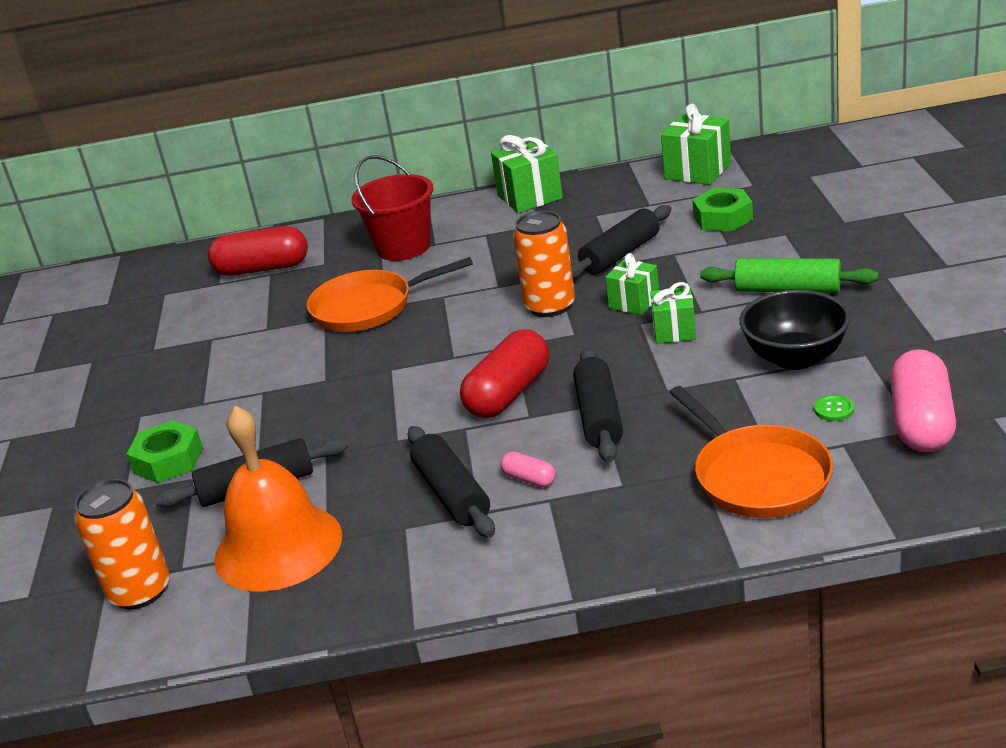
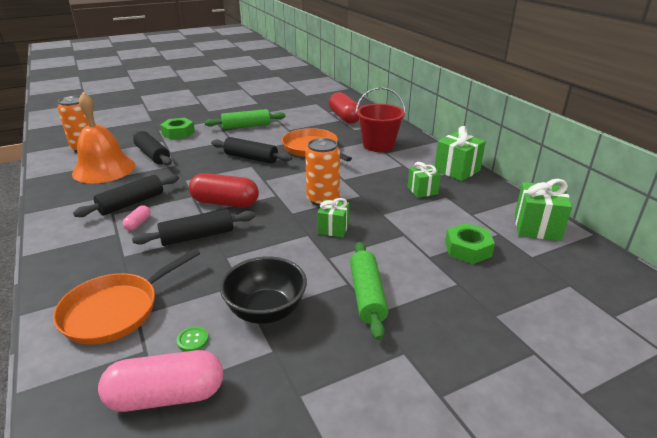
camera: 65 degrees right, 0 degrees up
(208, 375) = (246, 126): none -> green rolling pin
(621, 254) = (395, 214): black rolling pin -> black rolling pin (251, 158)
(674, 331) = (298, 250): green gift -> green gift (422, 190)

